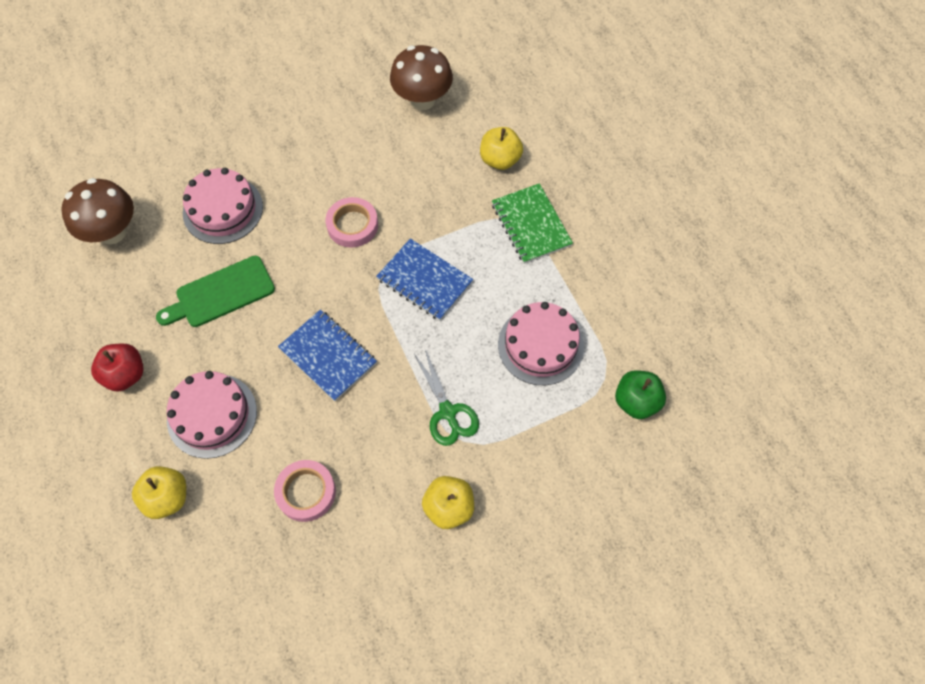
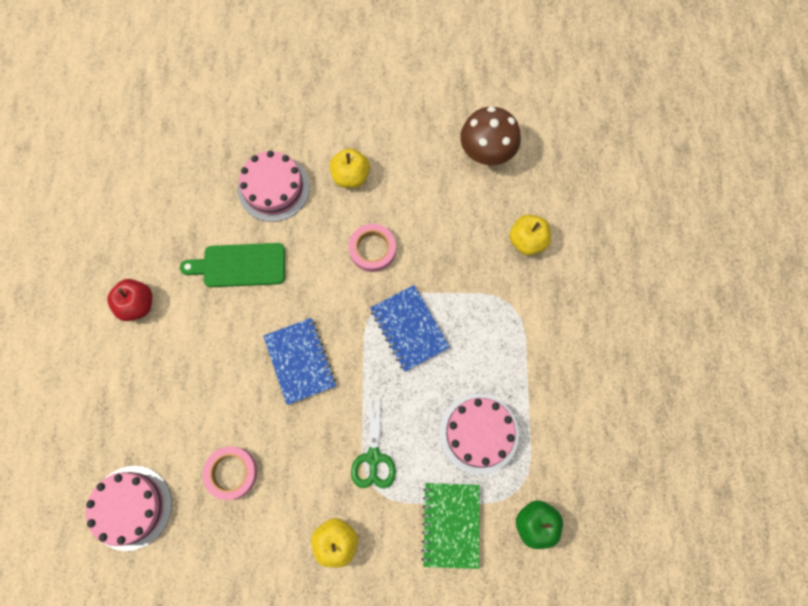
camera: 25 degrees right, 10 degrees up
(112, 232) = (178, 171): brown mushroom -> none
(167, 498) = (126, 426): yellow apple -> yellow apple (351, 176)
(212, 415) = (188, 371): pink cake -> pink cake (131, 507)
(531, 225) = (524, 316): green notebook -> green notebook (451, 524)

